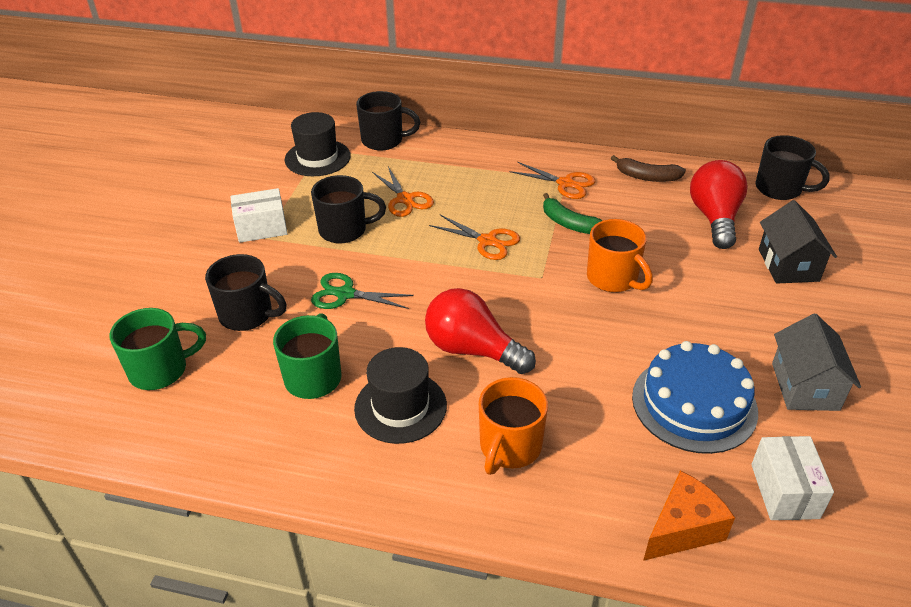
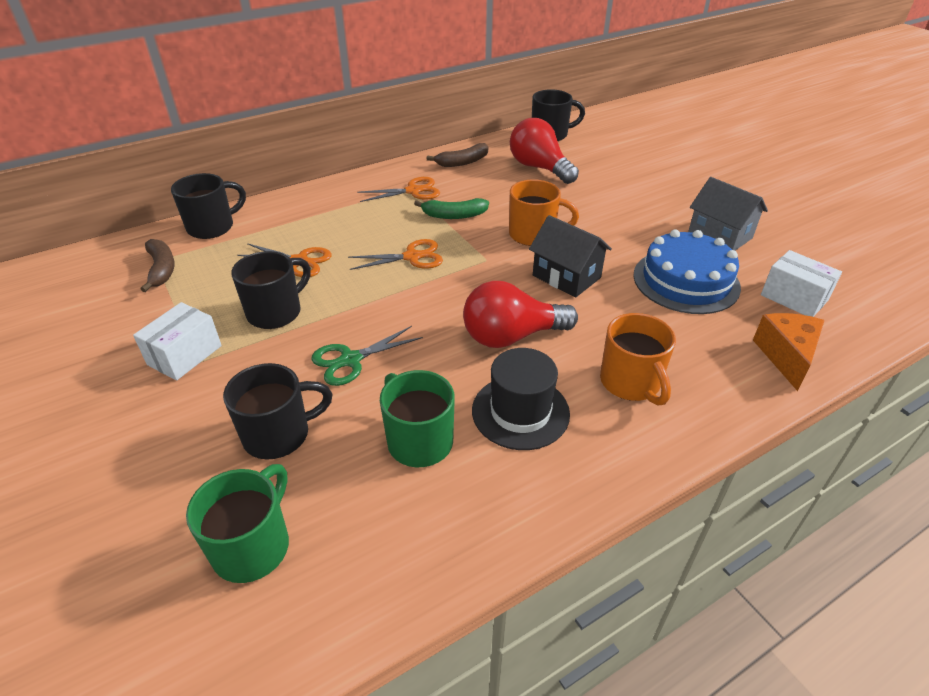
camera: 45 degrees left, 0 degrees up
(317, 158) = (162, 269): black hat -> brown banana
(788, 265) = (616, 174): black house -> black house (566, 276)

